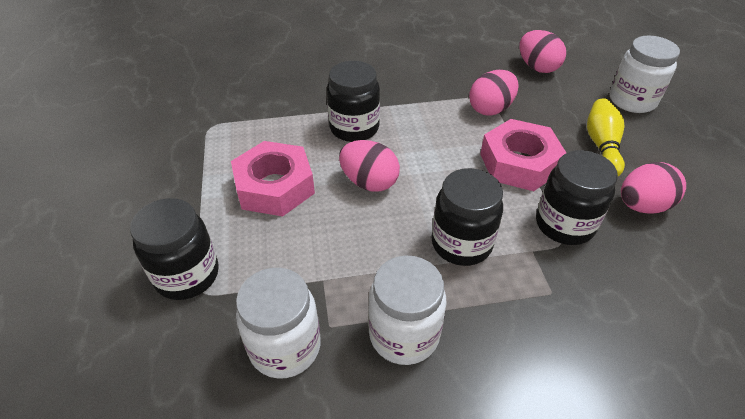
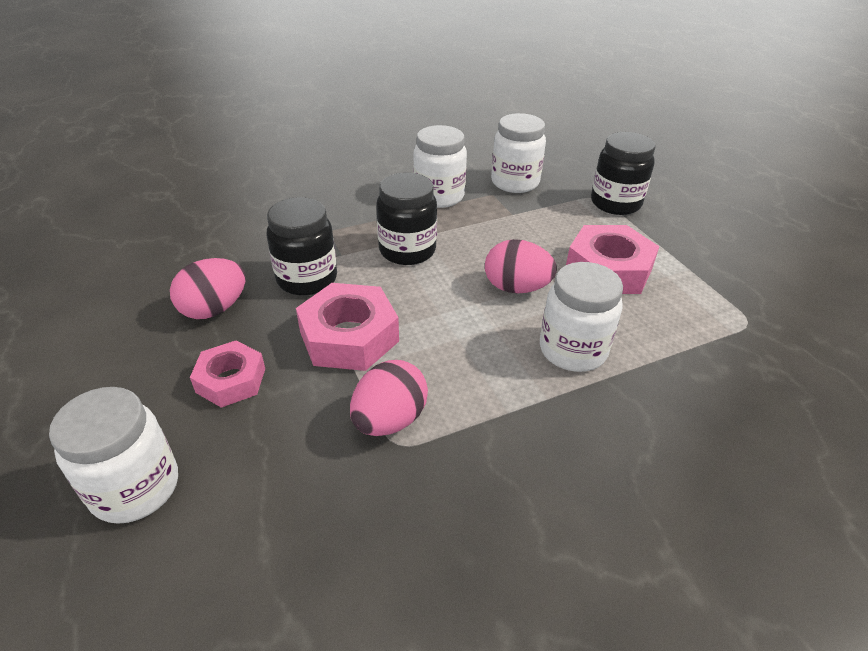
camera: 165 degrees right, 5 degrees down
(354, 128) = (572, 350): black jar -> white jar
(537, 67) = (297, 556): pink egg -> none
(602, 146) = (231, 380): yellow bowling pin -> pink nut

